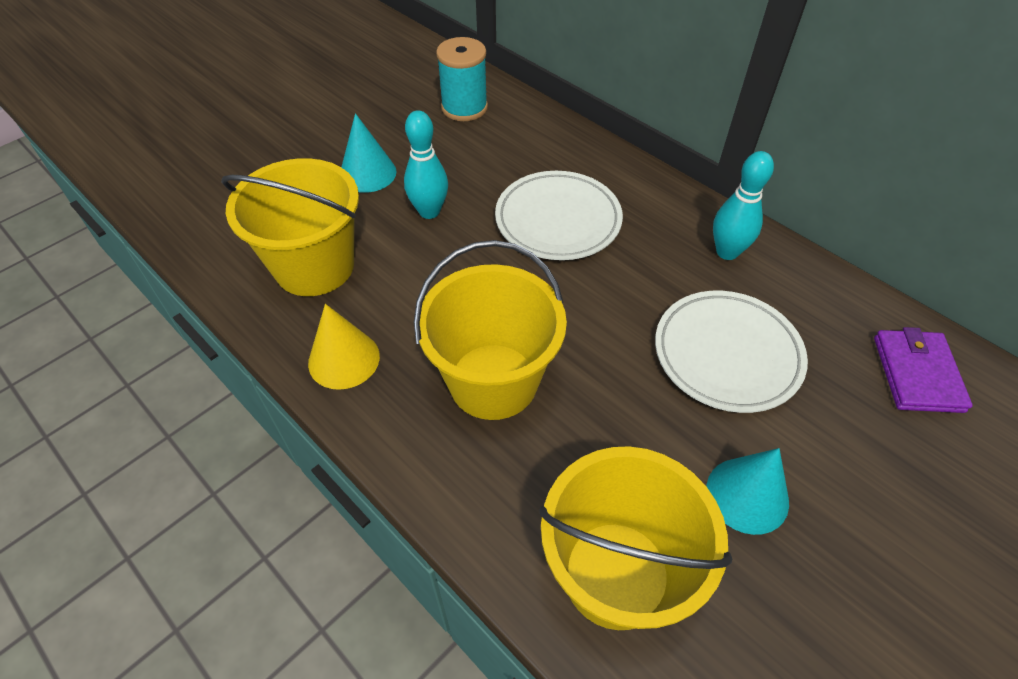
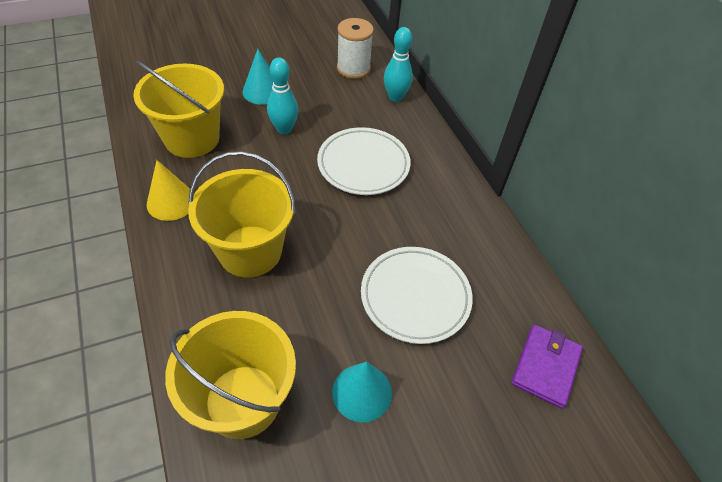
camera: 20 degrees right, 0 degrees up
(464, 108) = (353, 68): turquoise spool -> white spool
(727, 252) = (466, 229): turquoise bowling pin -> turquoise bowling pin (395, 97)

